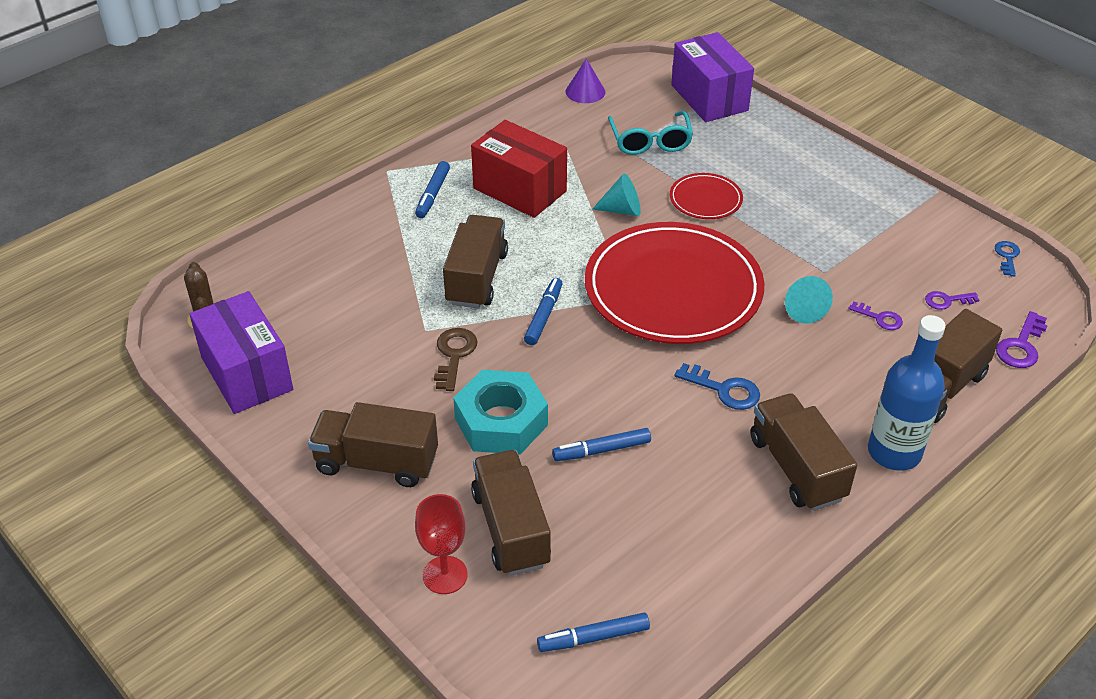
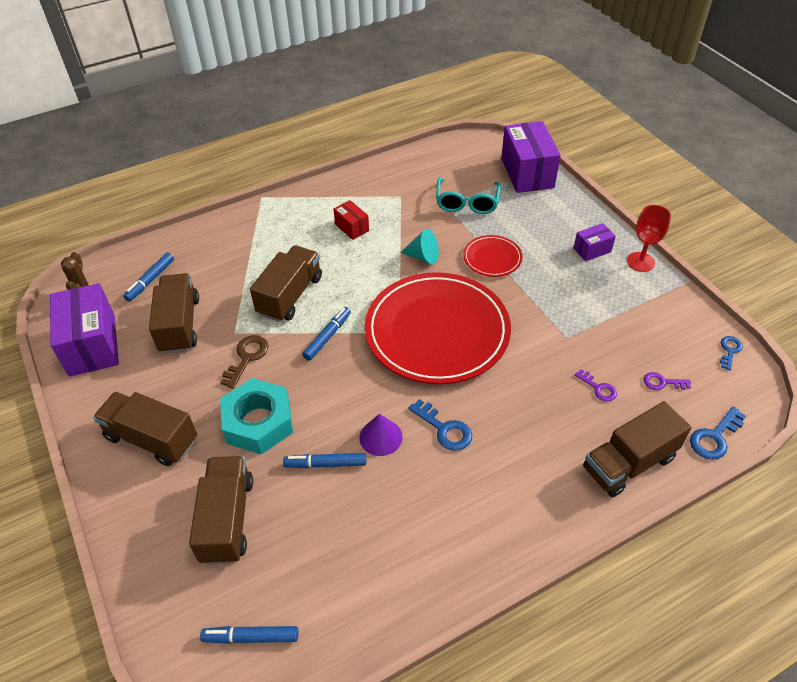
camera: 15 degrees right, 5 degrees up
(432, 194) = (286, 221): blue marker -> blue marker (150, 280)
(445, 575) = (160, 550): red goblet -> red goblet (640, 262)
(519, 190) = (352, 227): red box -> red box, size x0.50
(585, 91) = (433, 154): purple cone -> purple cone (380, 437)
(797, 468) = (478, 514): brown truck -> brown truck (180, 325)
(803, 309) = (536, 368): turquoise cone -> none
(818, 173) = (592, 250): none -> purple box
(894, 452) = (567, 517): blue bottle -> none
(1021, 346) = (714, 437): purple key -> blue key

